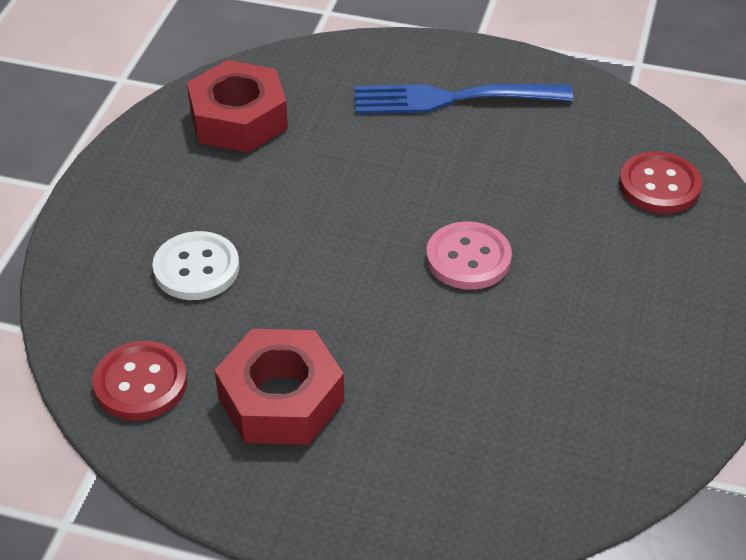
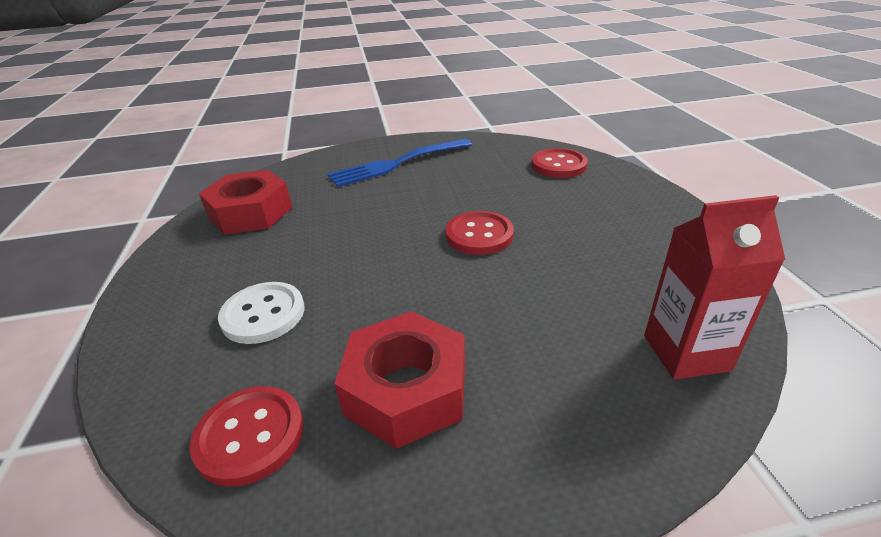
camera: 25 degrees left, 10 degrees down
(468, 258) = (479, 235): pink button -> red button
(553, 478) = (686, 353): none -> red carton

